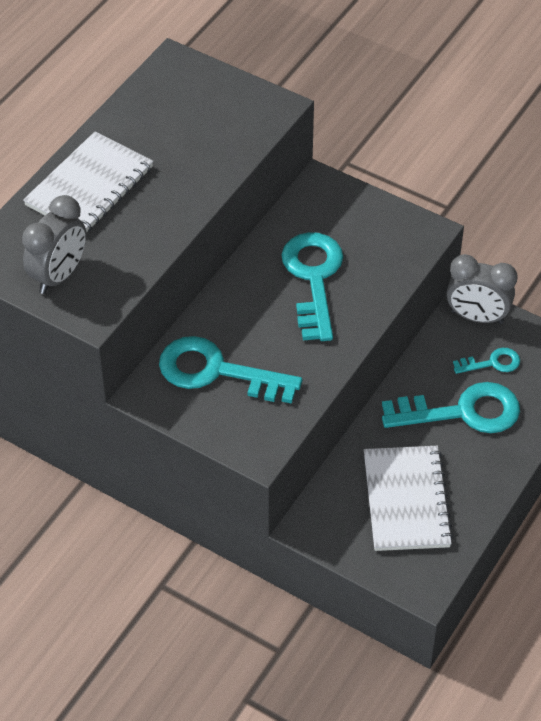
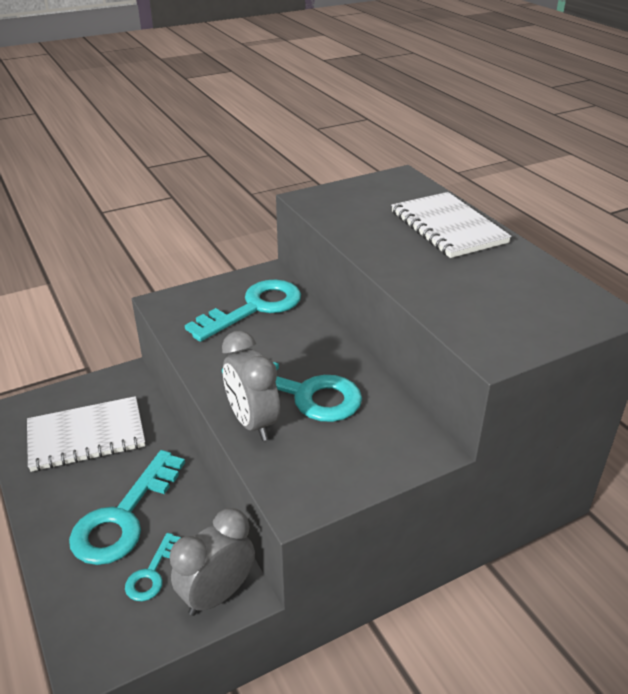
camera: 120 degrees right, 15 degrees down
(59, 275) = (359, 195): grey clock -> grey clock (253, 422)
(406, 500) = (86, 436): white notebook -> white notebook turned 45 degrees counterclockwise

